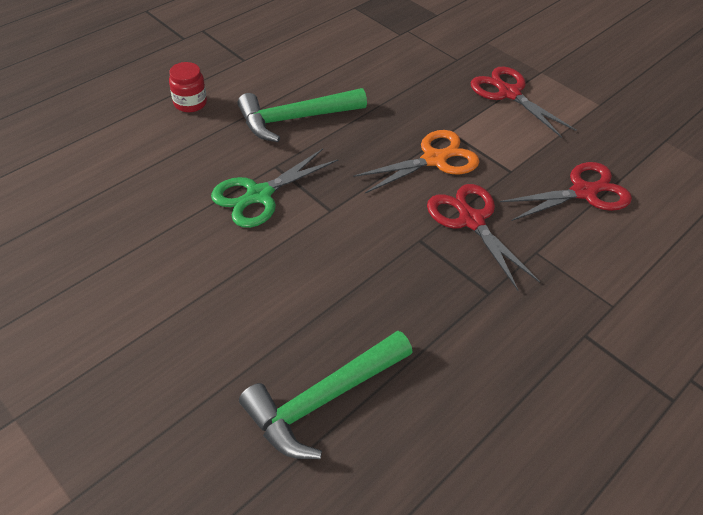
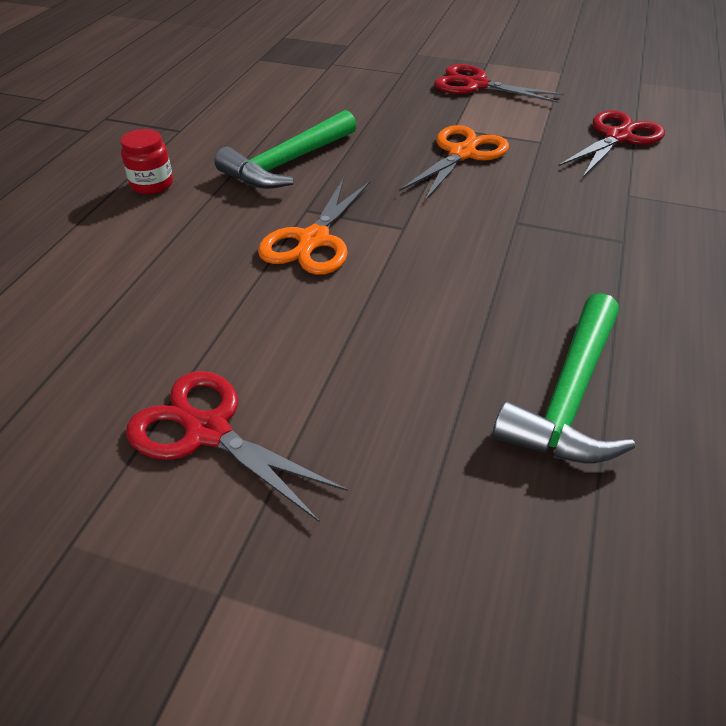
camera: 25 degrees left, 5 degrees down
(259, 195) = (313, 240): green scissors -> orange scissors
(471, 220) = (546, 190): red scissors -> red scissors (208, 431)

